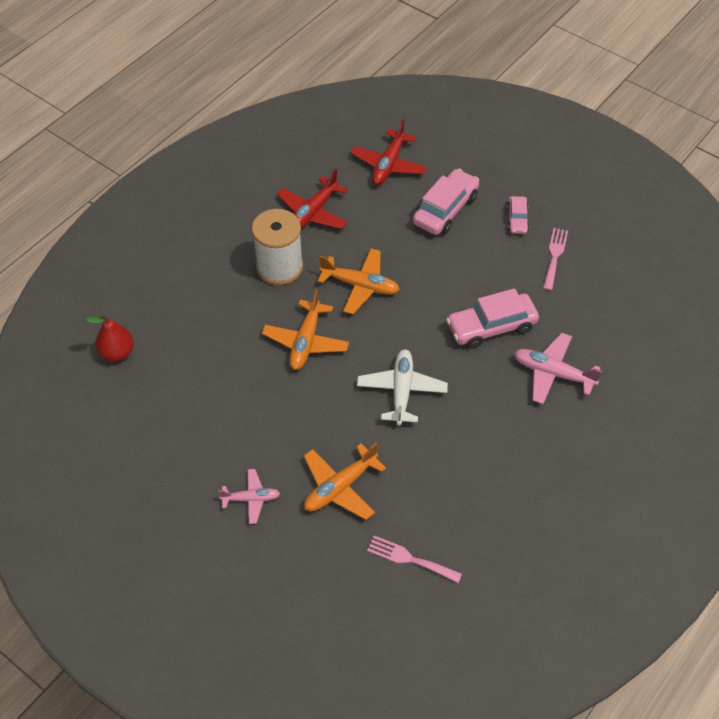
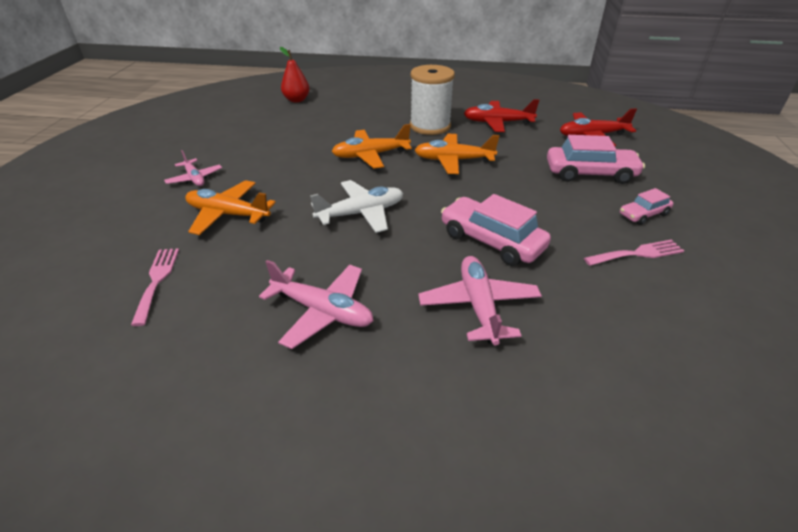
camera: 60 degrees right, 15 degrees down
(360, 285) = (453, 160): orange plane -> orange plane turned 105 degrees clockwise
(508, 463) = (322, 311): none -> pink plane

